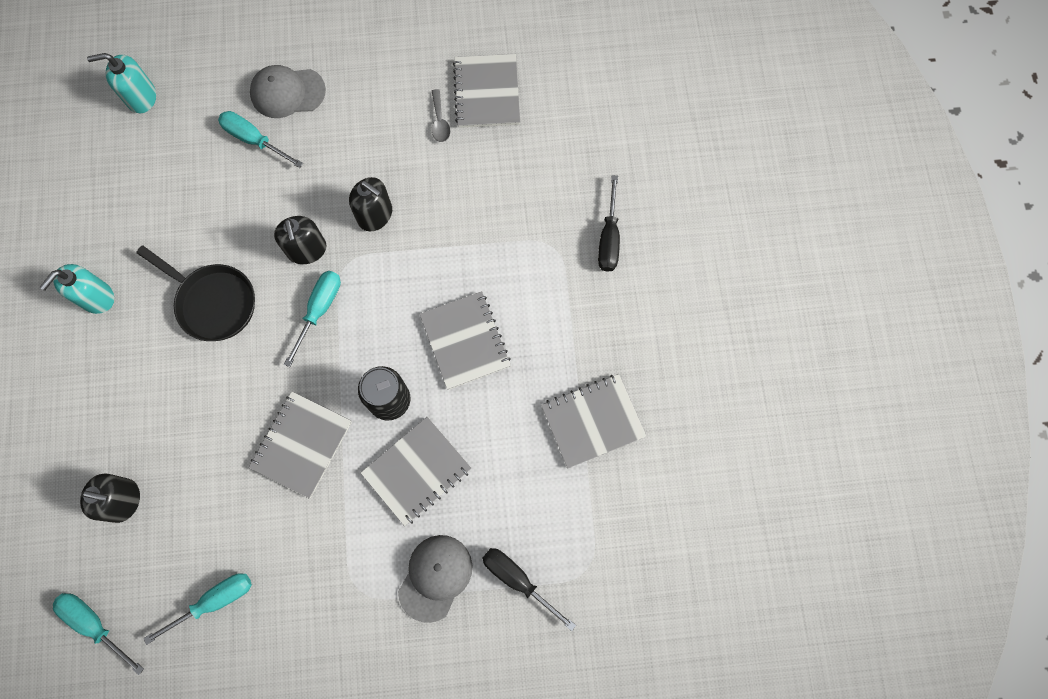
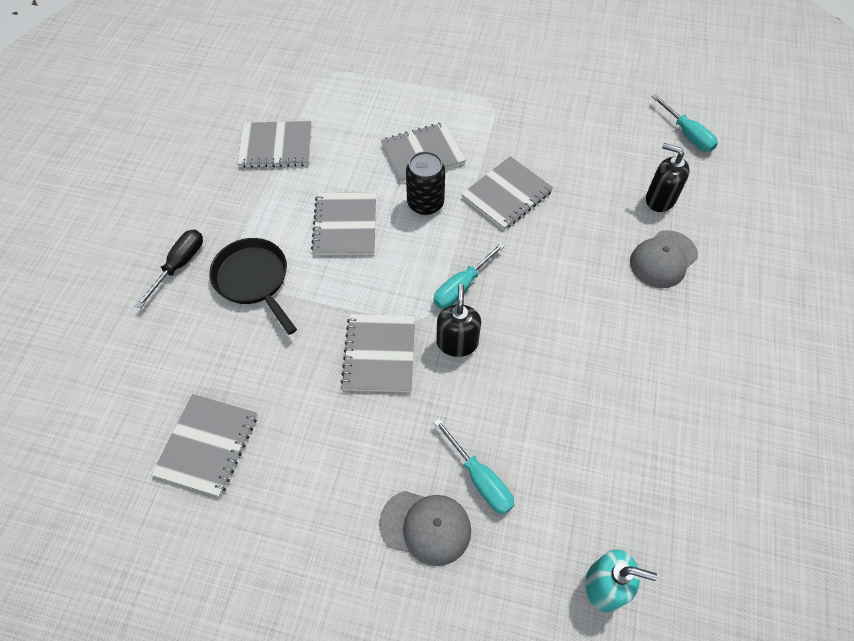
camera: 160 degrees left, 15 degrees down
(96, 297) = (674, 363): turquoise soap dispenser -> none
(213, 302) = (559, 323): black pan -> black pan (254, 280)
(215, 601) = (596, 124): turquoise screwdriver -> none
(375, 215) = (379, 354): black soap dispenser -> grey notebook
(435, 577) = (434, 95): grey cap -> grey cap (663, 259)
(440, 121) = (273, 429): grey spoon -> none
(518, 580) = (379, 80): black screwdriver -> none

